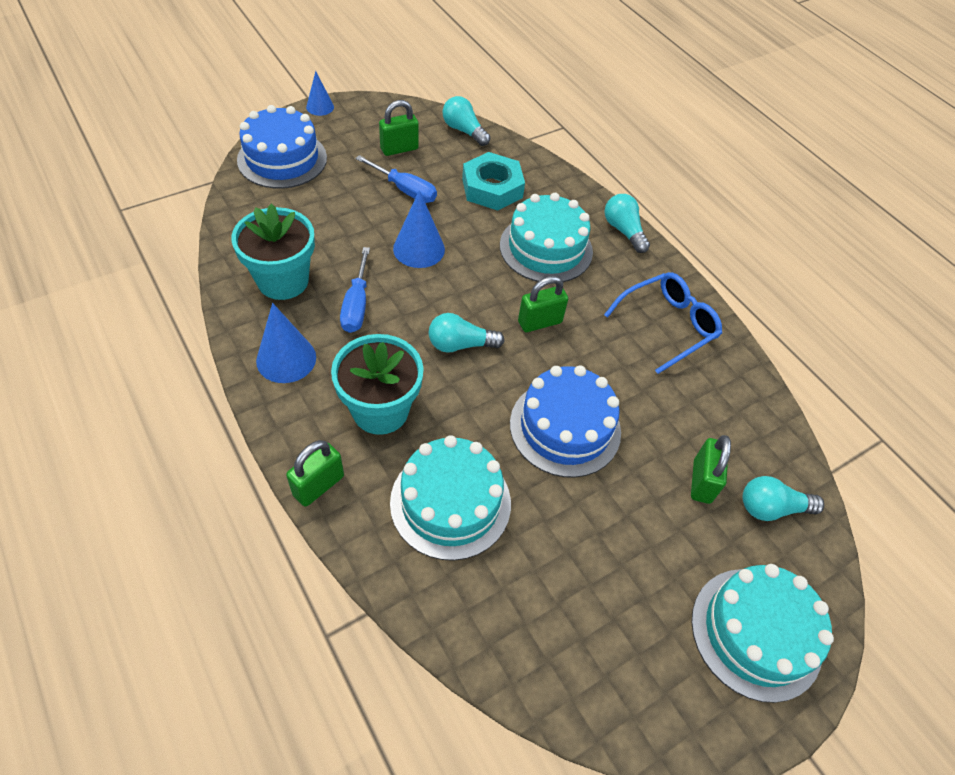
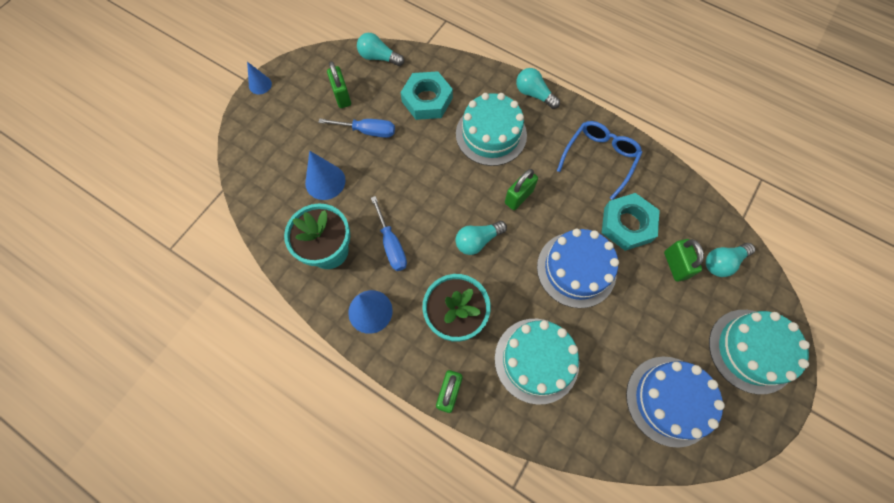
camera: 20 degrees left, 15 degrees up
(282, 159) = (262, 146): blue cake -> blue cake (669, 400)
(399, 149) = (342, 96): green padlock -> green padlock turned 60 degrees counterclockwise
(419, 249) = (406, 177): blue cone -> blue cone (325, 181)
(662, 409) = (627, 224): none -> turquoise nut

